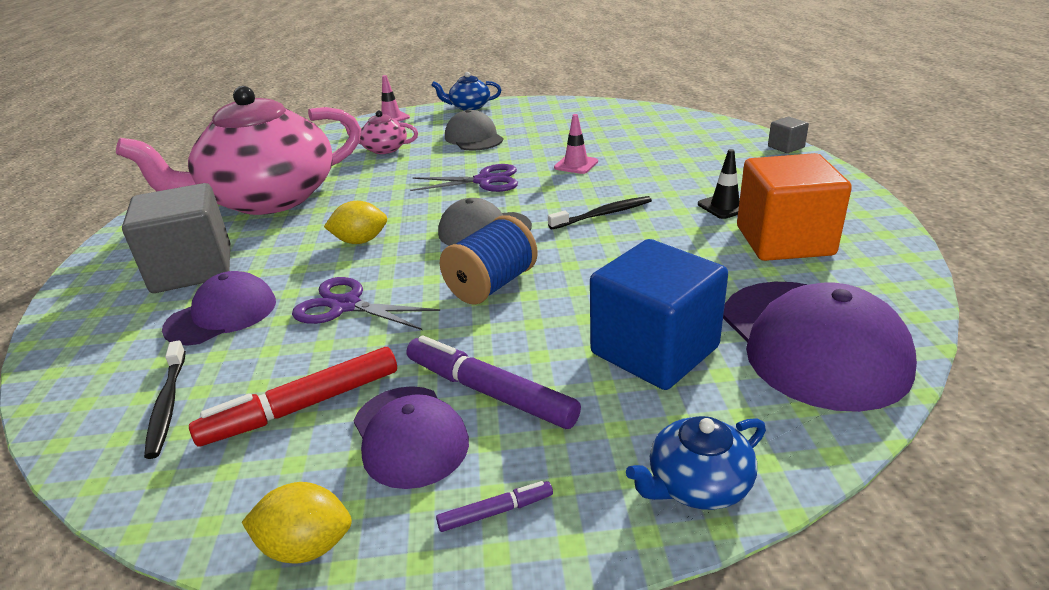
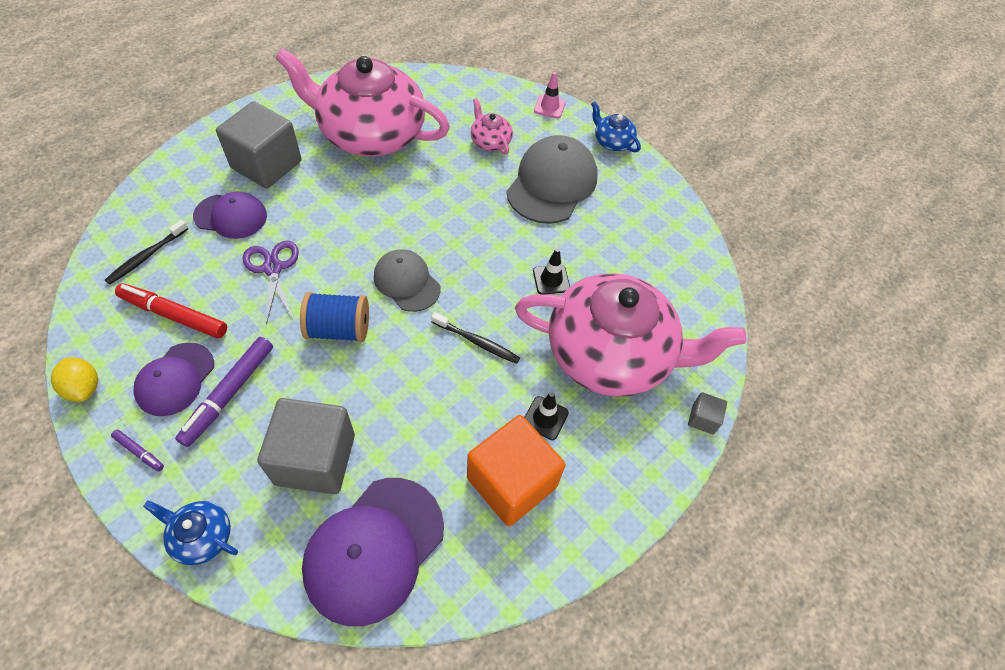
camera: 45 degrees right, 25 degrees up
(360, 241) = (349, 223): yellow lemon -> none
(474, 138) = (552, 183): grey cap -> grey cap, size x1.62
(484, 181) = (481, 237): purple scissors -> none
(489, 392) = (229, 394): purple marker -> purple marker turned 150 degrees counterclockwise
(576, 165) = (551, 280): pink traffic cone -> black traffic cone
(654, 350) = (315, 459): blue cube -> grey cube
(685, 162) = (611, 354): none -> pink teapot

